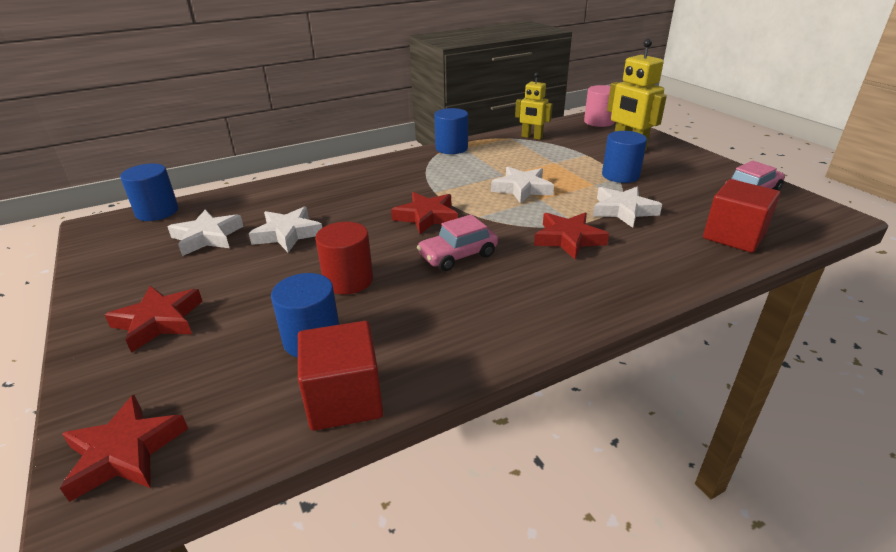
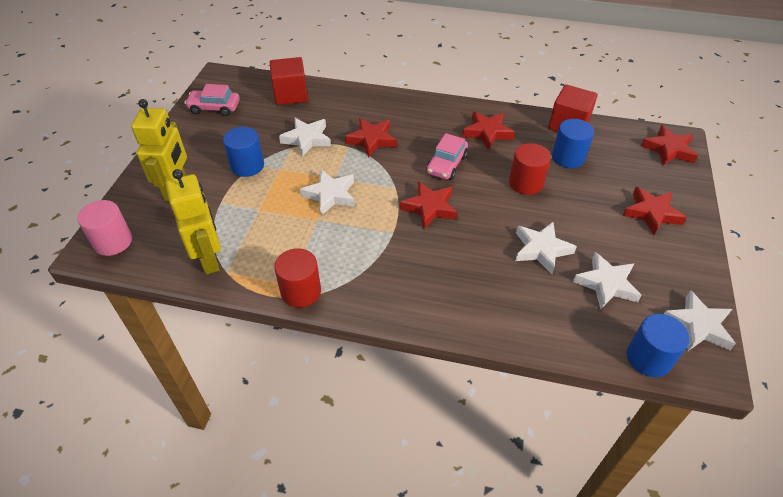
camera: 140 degrees left, 15 degrees up
(104, 245) = (698, 326): none -> white star
(451, 148) = (301, 291): blue cylinder -> red cylinder
(456, 315) = (487, 133): none -> red star
(458, 255) = (446, 164): pink car -> pink car turned 105 degrees clockwise
(532, 137) = (209, 259): yellow robot -> yellow robot, size x1.55

